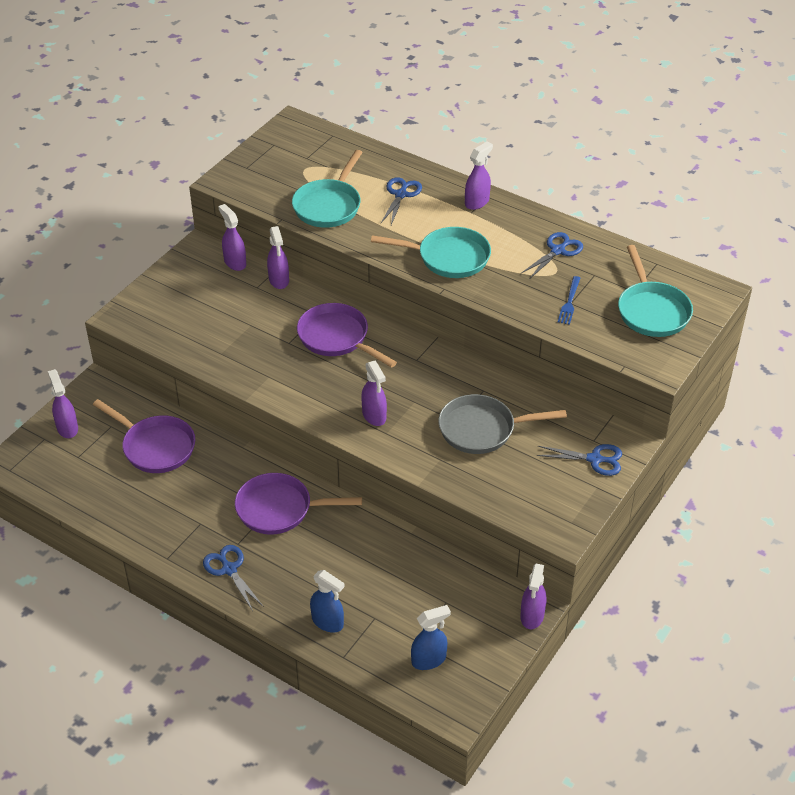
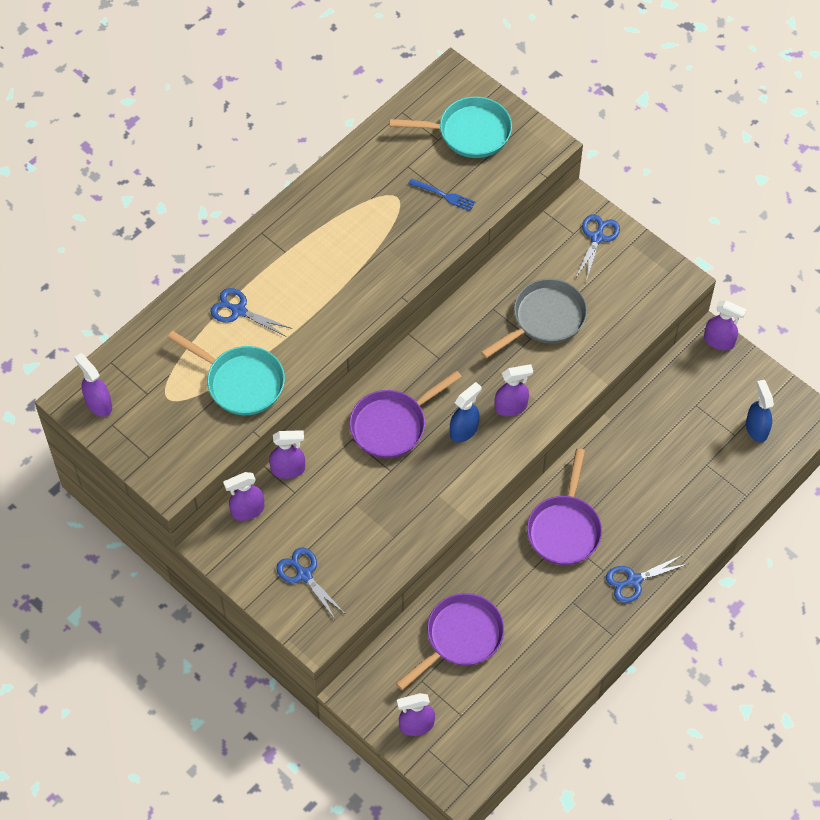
camera: 80 degrees left, 15 degrees up
(328, 622) = (706, 503): blue spray bottle -> blue spray bottle (464, 430)
(449, 258) = (354, 284): turquoise pan -> none
(477, 202) = (269, 243): purple spray bottle -> purple spray bottle (98, 404)
(482, 429) = (545, 319): grey pan -> grey pan turned 135 degrees counterclockwise
(557, 251) = (365, 188): blue scissors -> blue scissors (304, 575)

